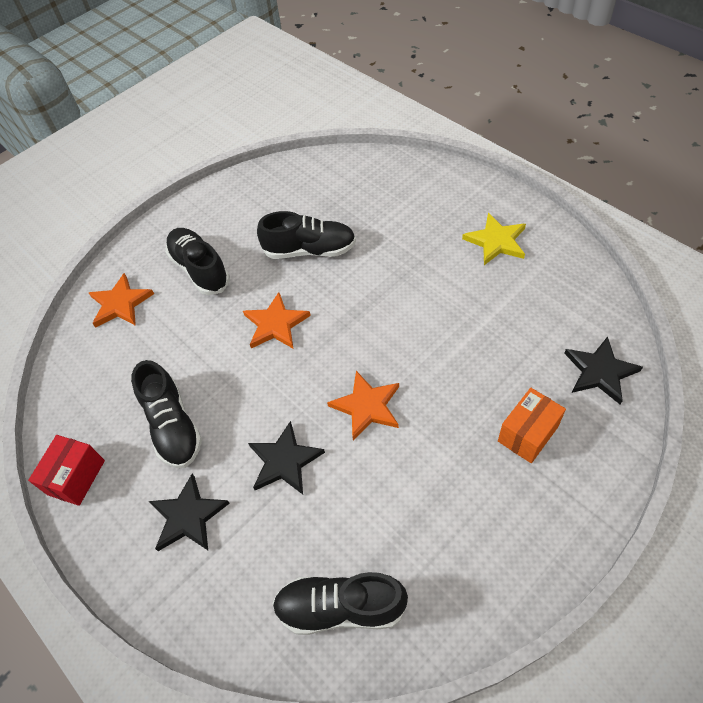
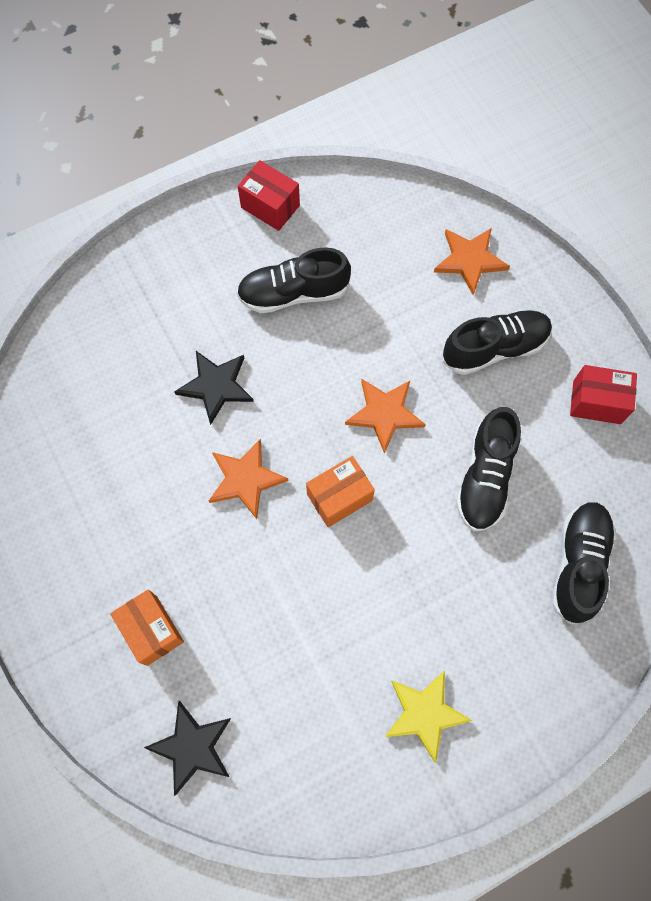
camera: 100 degrees right, 15 degrees up
(188, 516) = (194, 294): black star -> none
(231, 204) = (596, 402): none -> red box
(340, 607) = (63, 400): black shoe -> black shoe (578, 564)
(358, 334) = (339, 497): none -> orange box

